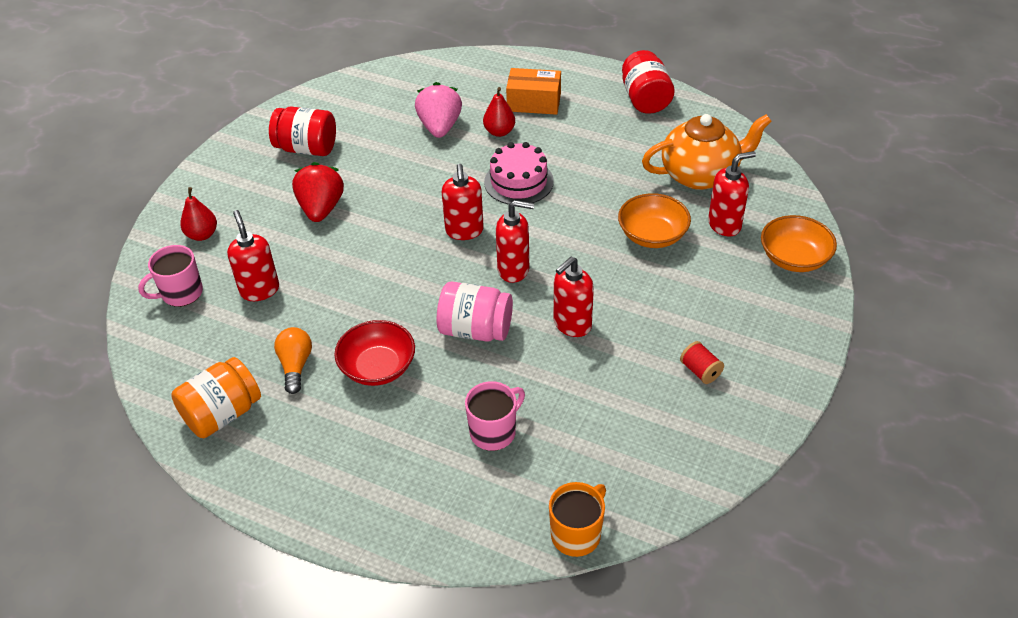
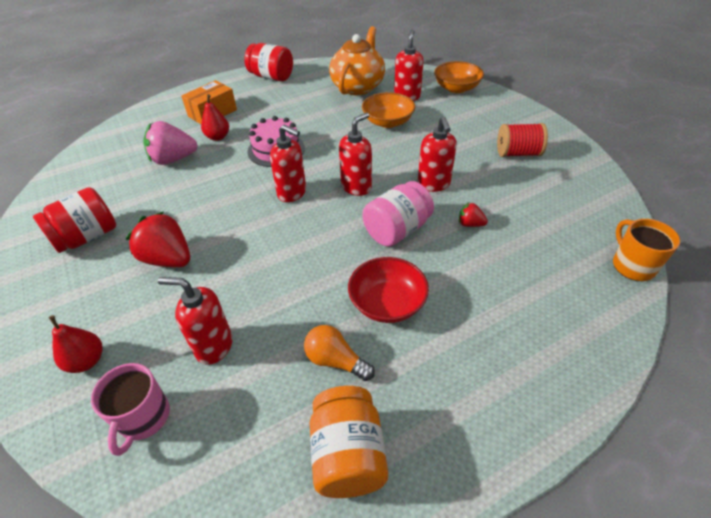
camera: 55 degrees left, 0 degrees up
(440, 127) = (173, 159): pink strawberry -> pink strawberry turned 45 degrees counterclockwise
(494, 432) = (507, 265): pink mug -> none
(531, 380) = (470, 224): none -> red strawberry
(700, 371) = (518, 153): red spool -> red spool, size x1.58

